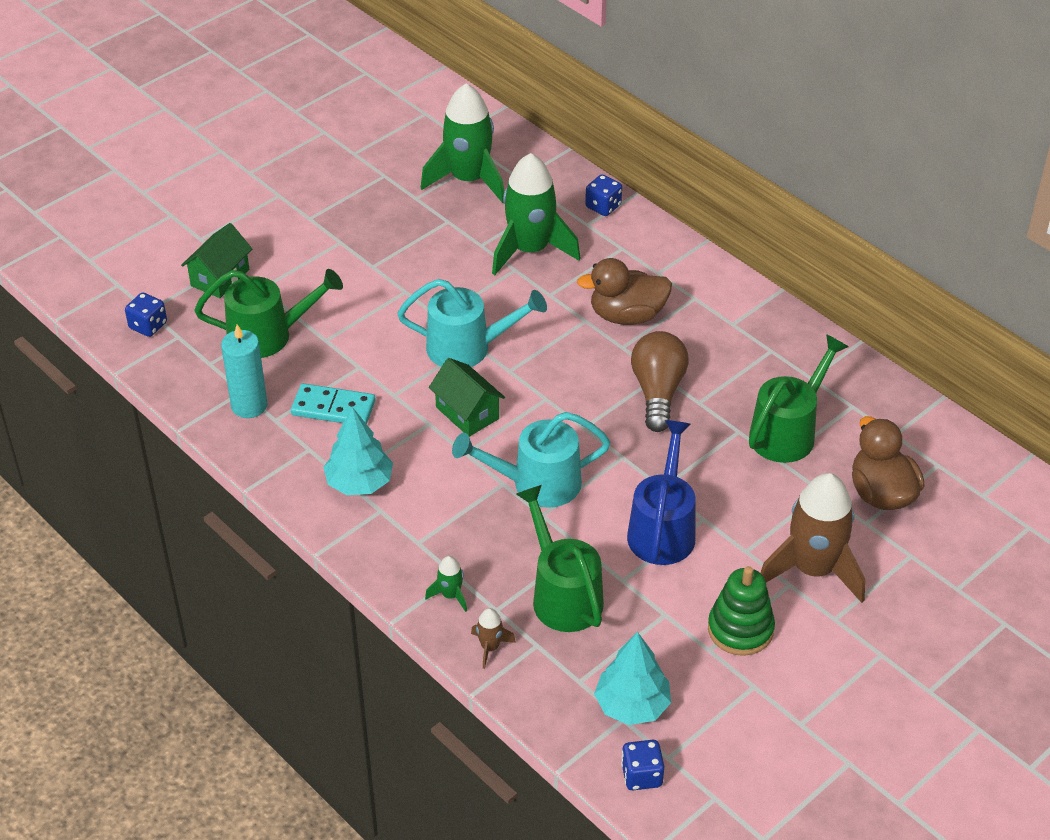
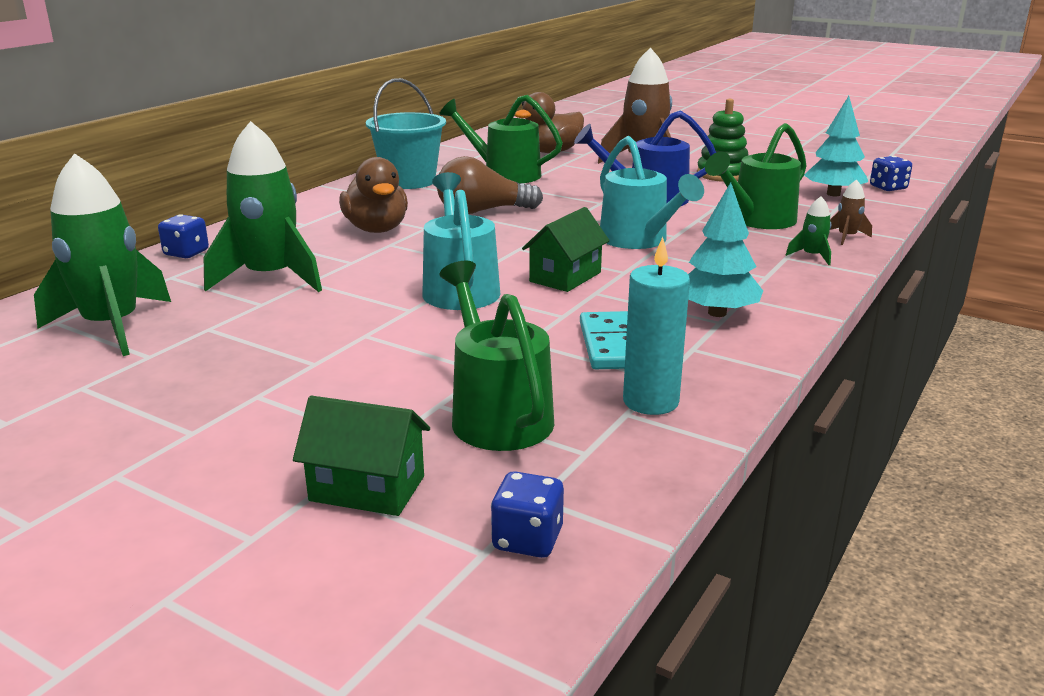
camera: 105 degrees left, 20 degrees down
(779, 353) = (409, 181): none -> turquoise bucket

